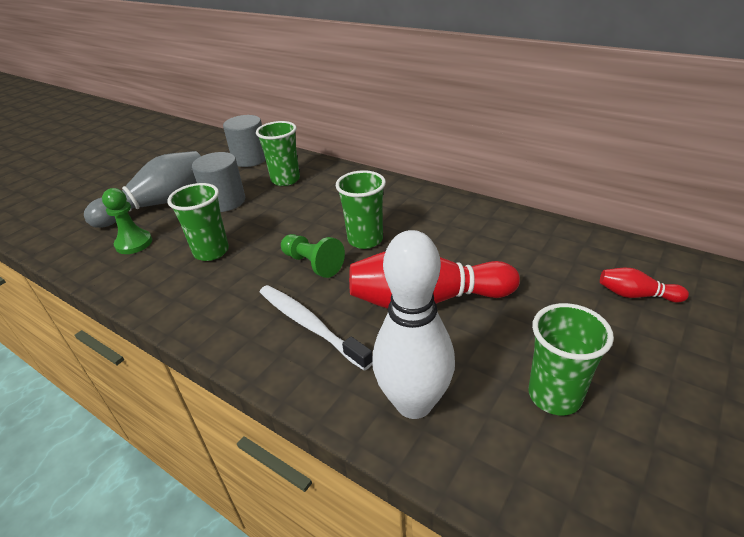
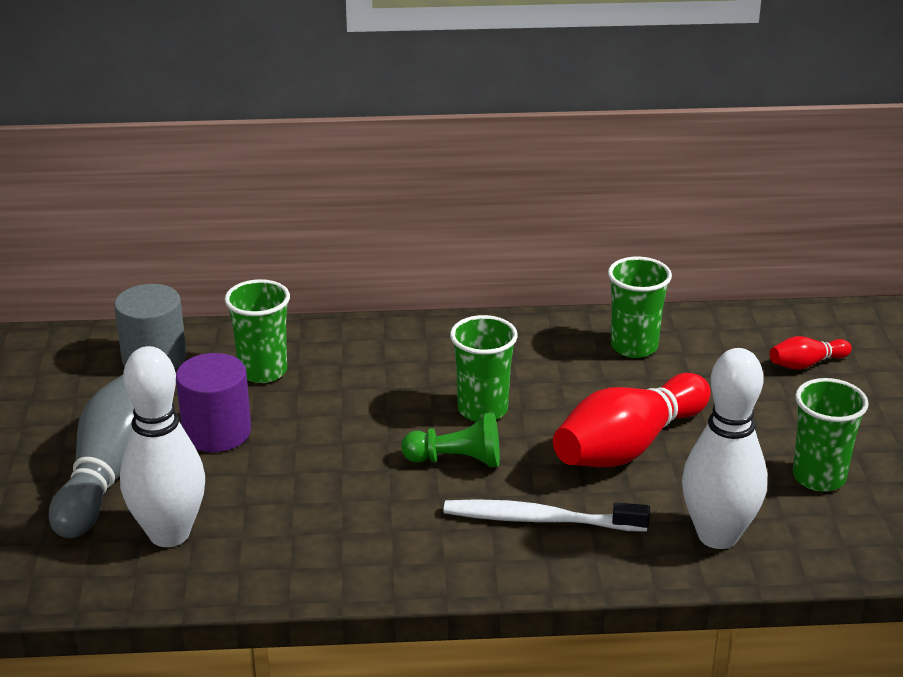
camera: 40 degrees left, 5 degrees down
(134, 243) = (169, 534): green pawn -> white bowling pin
(211, 251) = (303, 498): green cup -> green cup (634, 346)
(225, 201) = (217, 432): grey cylinder -> purple cylinder

